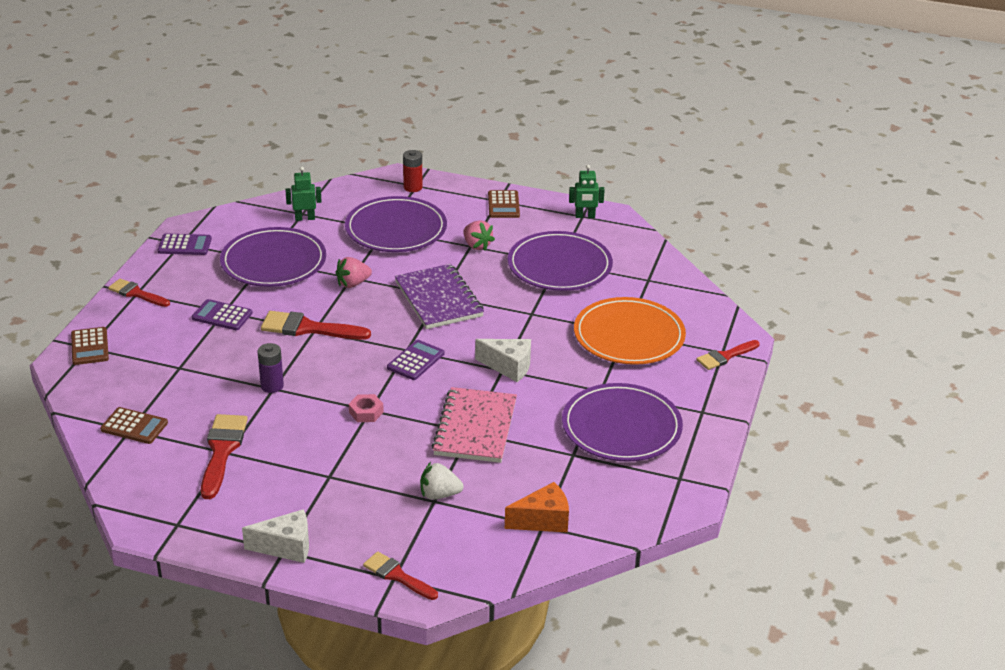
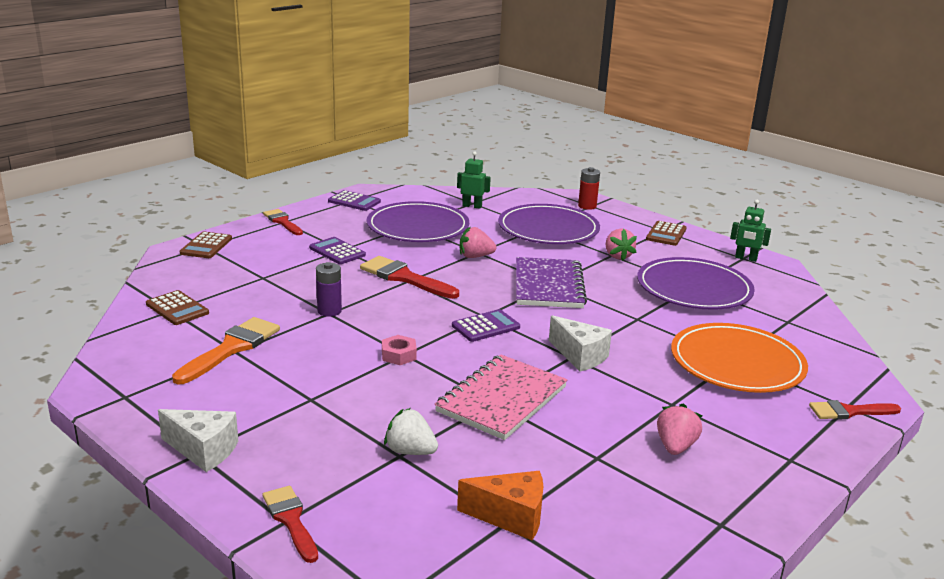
camera: 25 degrees right, 10 degrees down
(222, 451) = (231, 349): red brush -> orange brush
(621, 427) = (675, 446): purple plate -> pink strawberry

